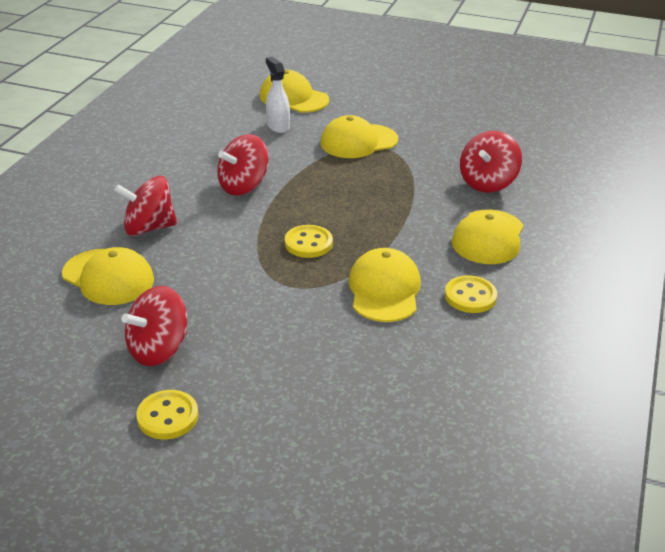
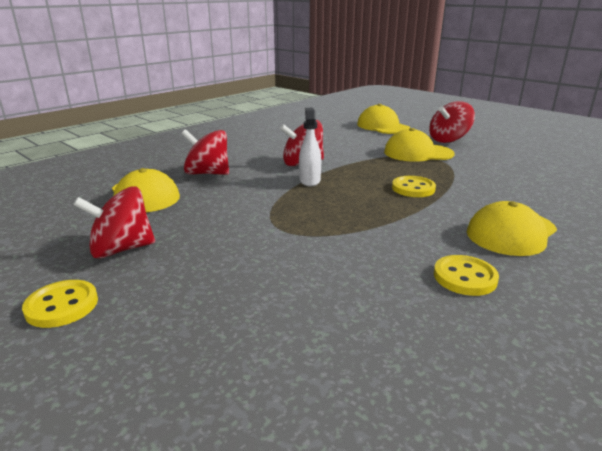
camera: 25 degrees right, 10 degrees down
(278, 126) = (358, 137): white spray bottle -> white spray bottle (309, 180)
(308, 243) = (324, 204): yellow button -> yellow button (413, 188)
(384, 290) = (370, 251): yellow cap -> none
(487, 182) = (528, 193): red spinning top -> red spinning top (448, 140)

